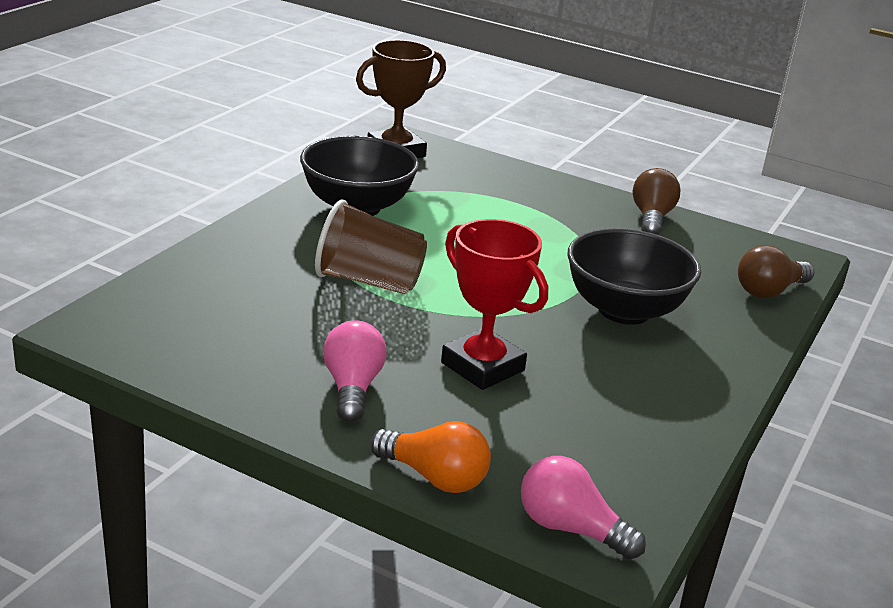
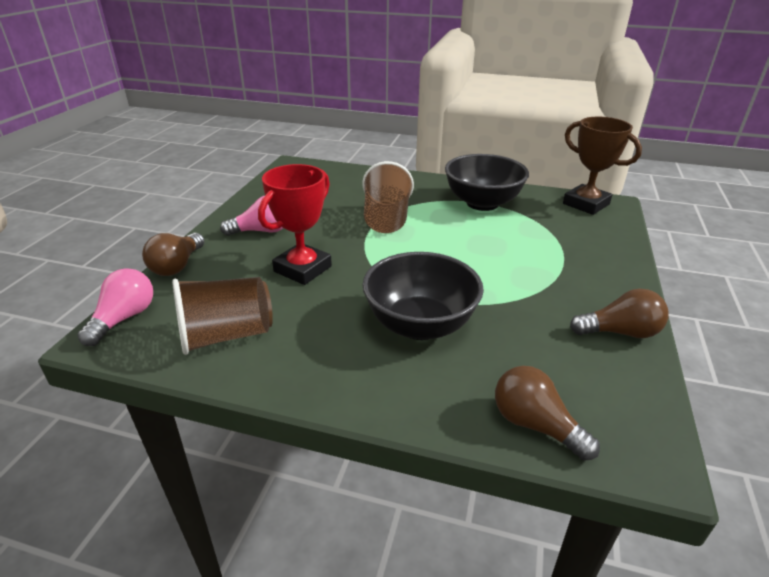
camera: 80 degrees right, 5 degrees up
(434, 477) = (177, 266): orange light bulb -> brown light bulb
(625, 440) = (226, 336): none -> brown cup

